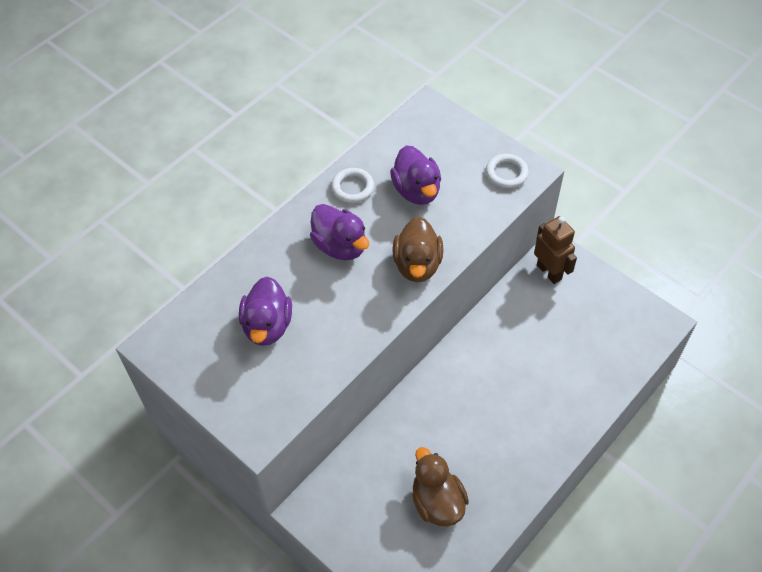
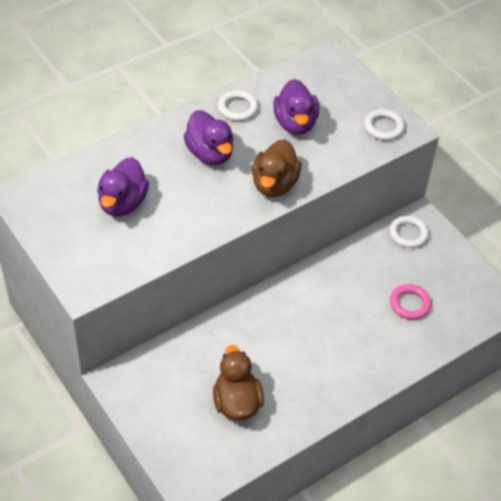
camera: 10 degrees right, 5 degrees down
(549, 272) = (408, 234): brown robot -> white ring
(574, 347) = (409, 304): none -> pink ring

